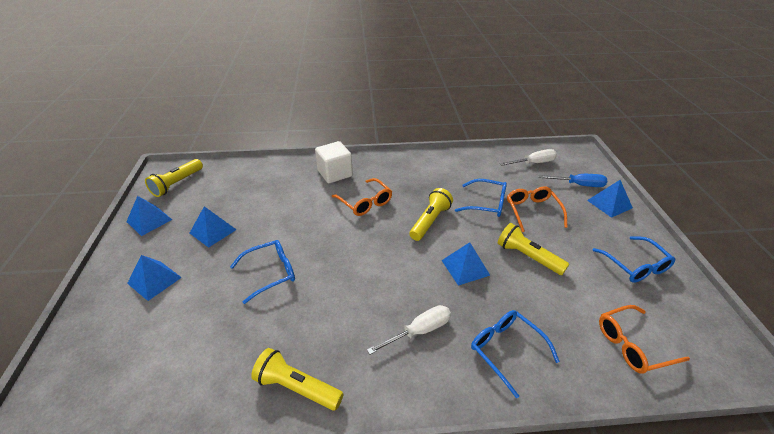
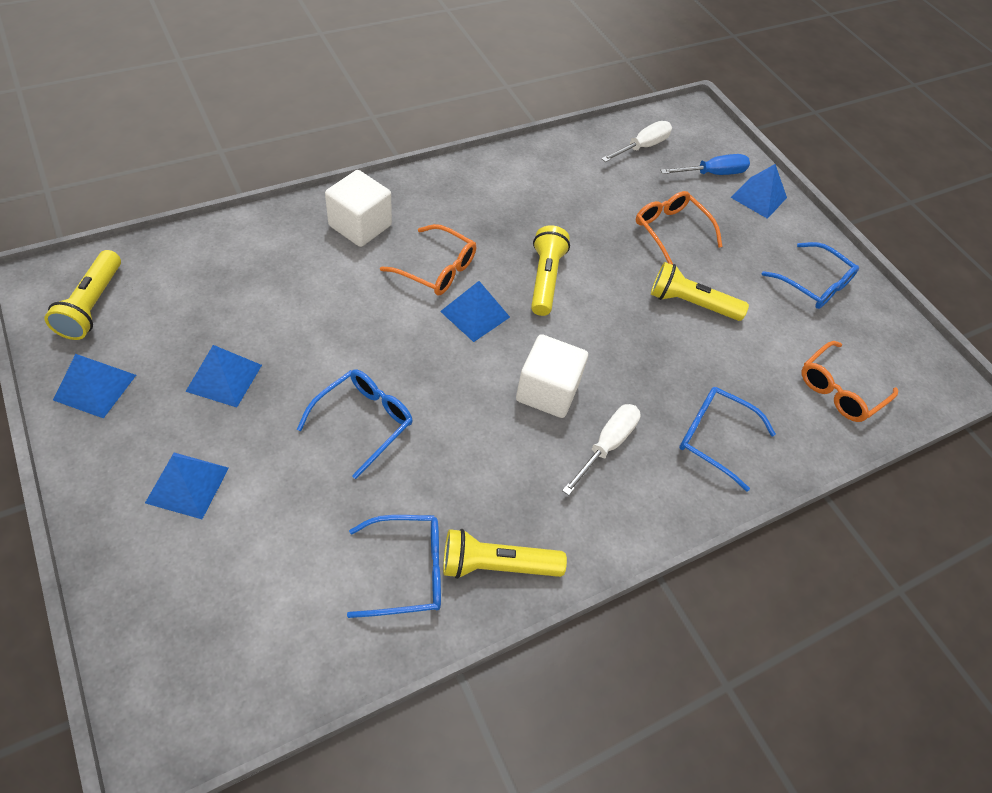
camera: 30 degrees left, 15 degrees up
(396, 286) = (547, 391): none -> white cube
(465, 267) = (622, 340): blue pyramid -> blue pyramid (475, 314)
(486, 204) = (607, 232): blue glasses -> blue glasses (406, 570)

